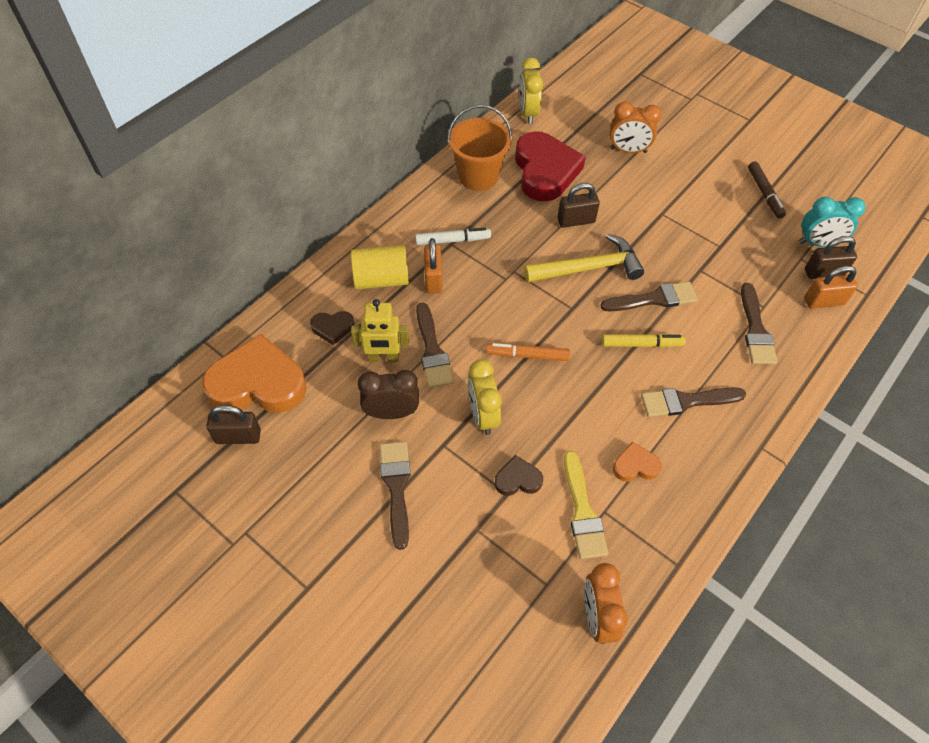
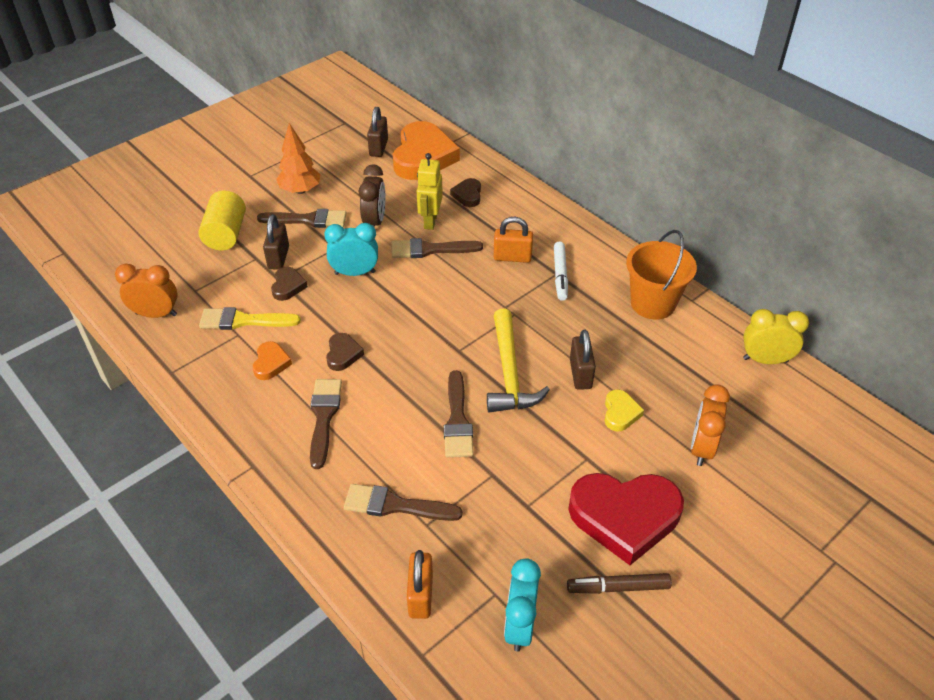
camera: 100 degrees right, 10 degrees down
(337, 511) = (300, 190): none -> orange tree
(381, 279) = (517, 225): yellow cylinder -> yellow cylinder (226, 234)
(482, 416) = (355, 273): yellow clock -> turquoise clock
(527, 355) = (409, 309): orange marker -> none
(545, 171) = (662, 360): red heart -> red heart (624, 517)
(604, 402) = (343, 354): none -> brown heart
(610, 195) = (620, 413): none -> yellow heart
(641, 344) = (401, 396): yellow marker -> none
(824, 273) = (467, 613): brown padlock -> brown padlock (278, 257)

